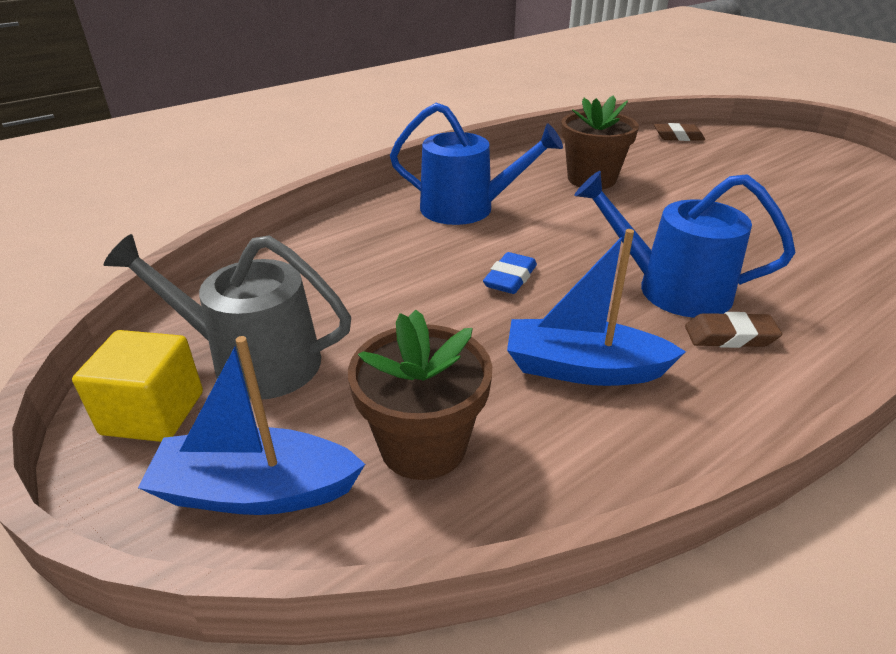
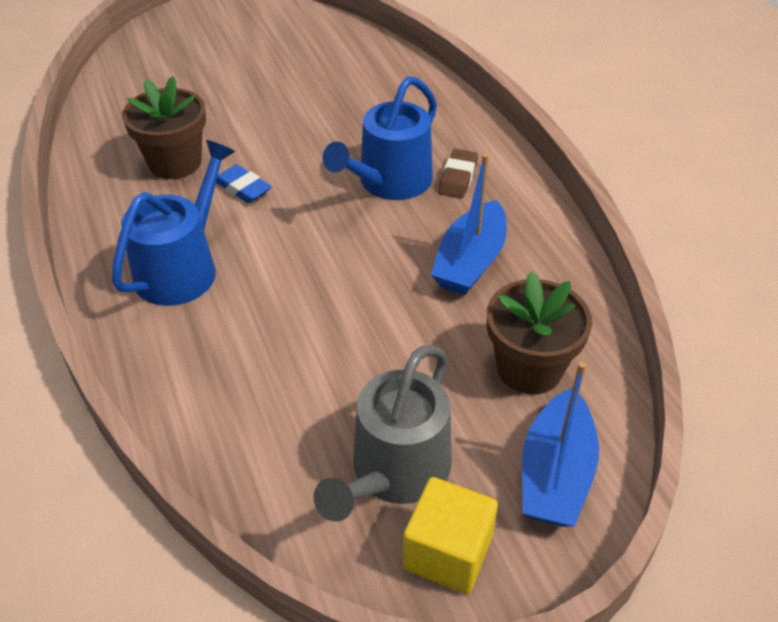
camera: 75 degrees left, 10 degrees up
(510, 278) = (333, 269): blue eraser -> blue eraser (243, 188)
(678, 137) = (120, 75): brown eraser -> none

